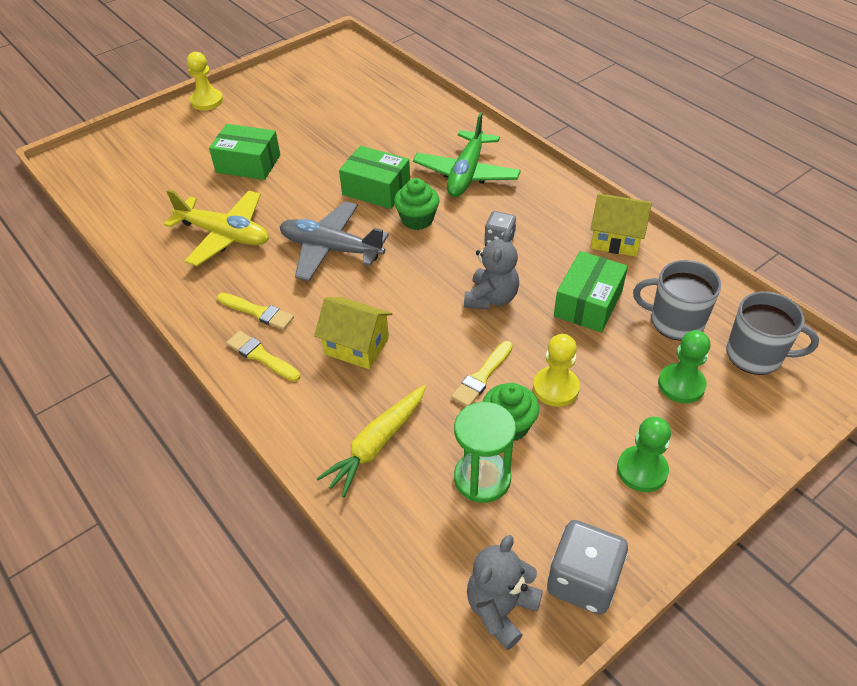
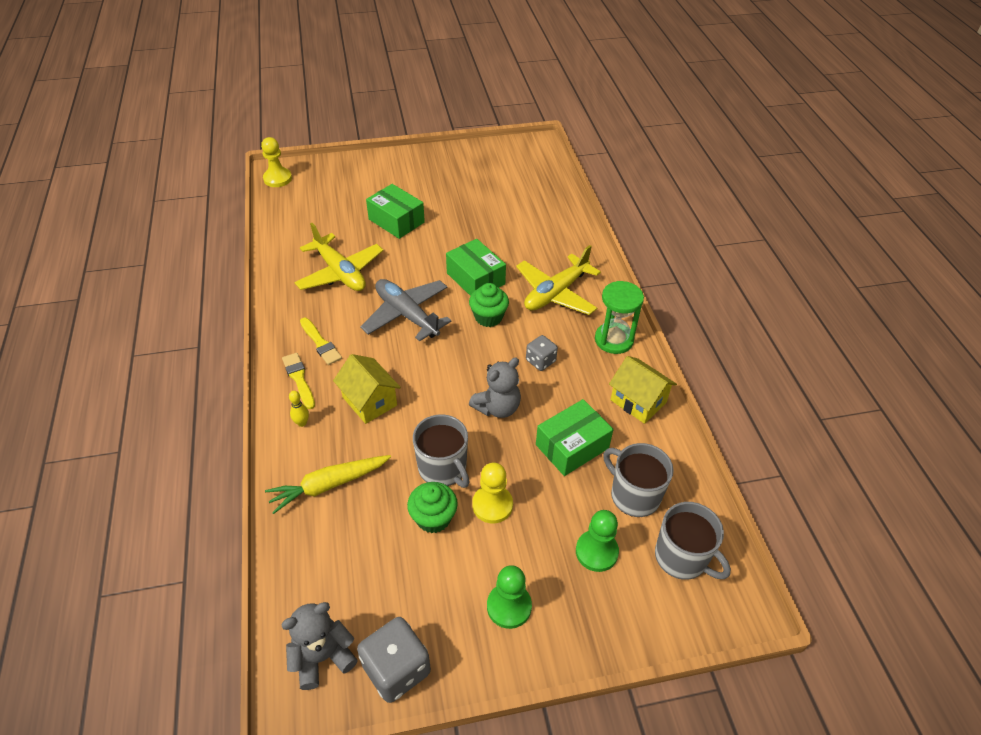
camera: 25 degrees right, 0 degrees up
(207, 101) = (402, 158): yellow pawn -> yellow pawn (277, 179)
(299, 397) = (302, 423): none -> yellow bowling pin
(466, 174) = (556, 293): green plane -> yellow plane
(482, 376) = (443, 468): yellow brush -> grey mug
(482, 478) = (383, 549): green hourglass -> green hourglass (614, 340)

